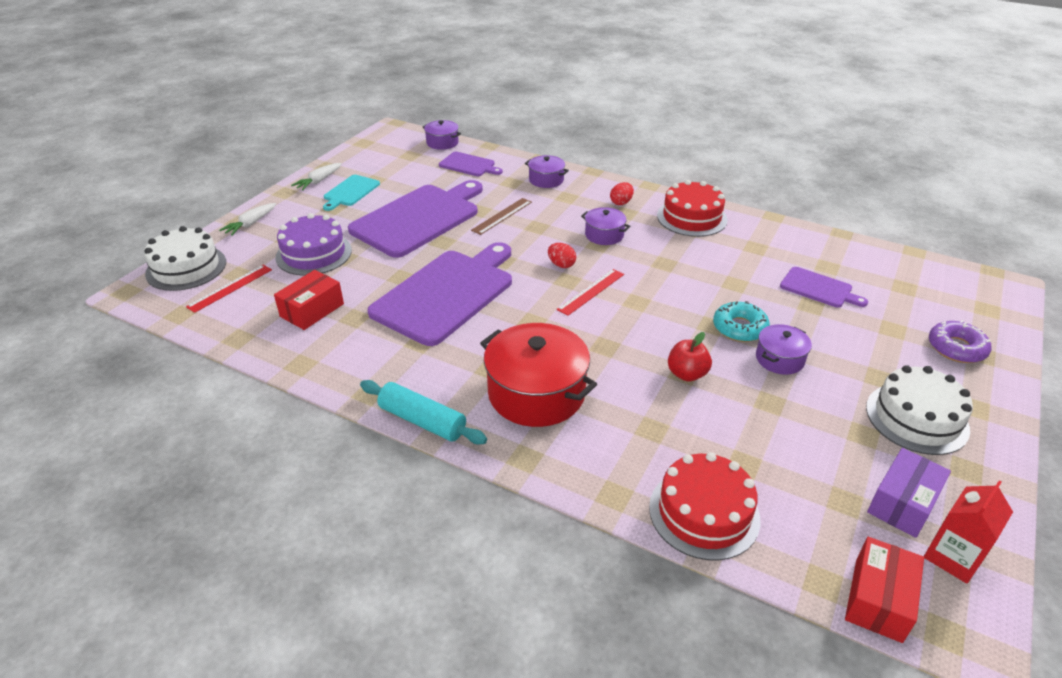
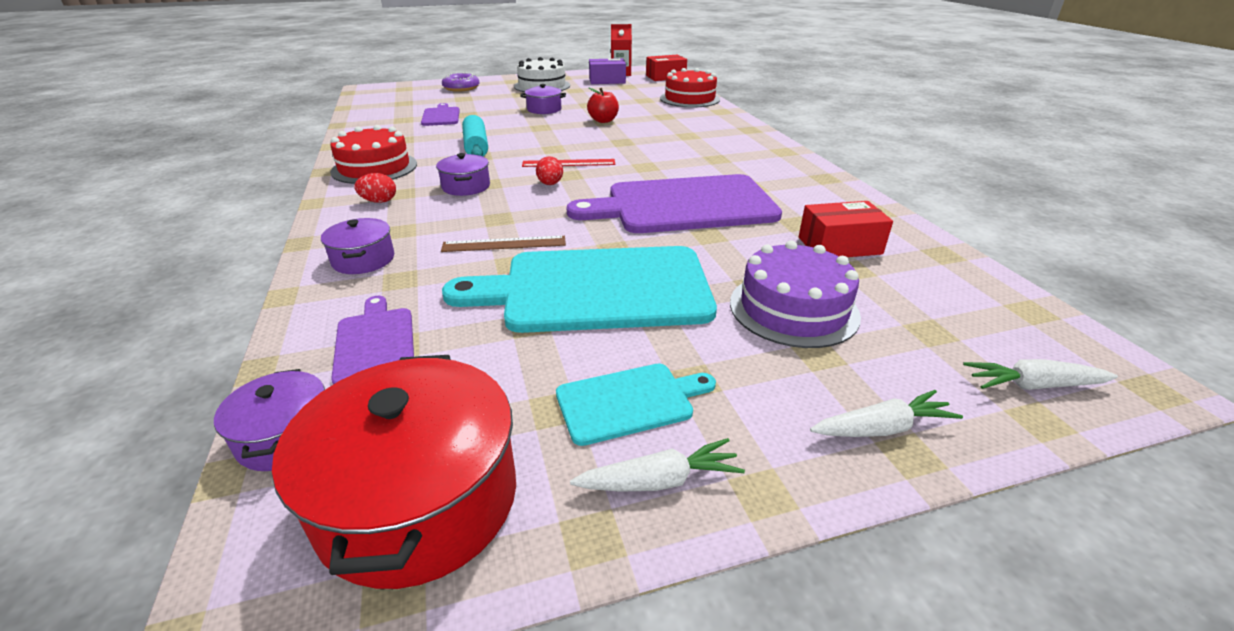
camera: 135 degrees left, 5 degrees down
(186, 268) = (1033, 385): white cake -> white carrot
(230, 288) = (946, 314): red ruler -> none
(419, 218) = (597, 289): purple cutting board -> turquoise cutting board
(422, 421) = (797, 156): turquoise rolling pin -> turquoise rolling pin (476, 146)
(536, 393) = (704, 142): red pot -> red pot (419, 500)
(739, 328) = (529, 121): turquoise donut -> none

